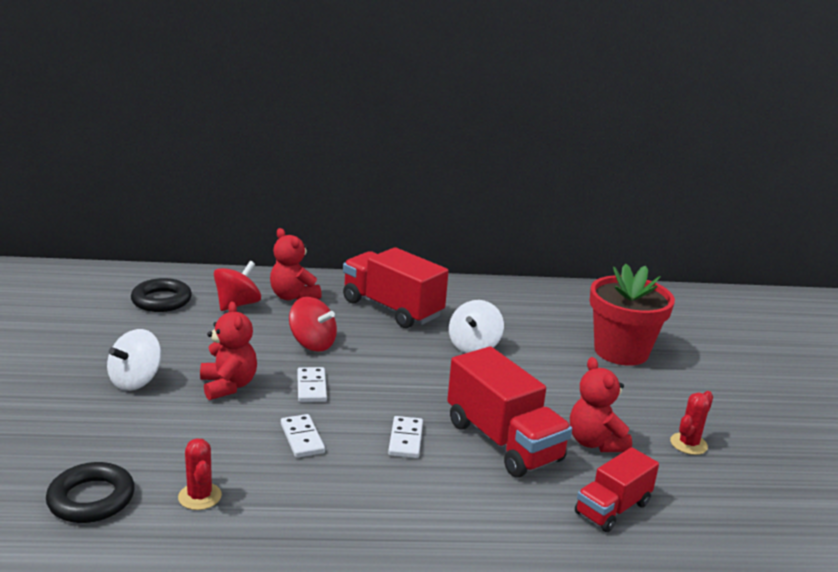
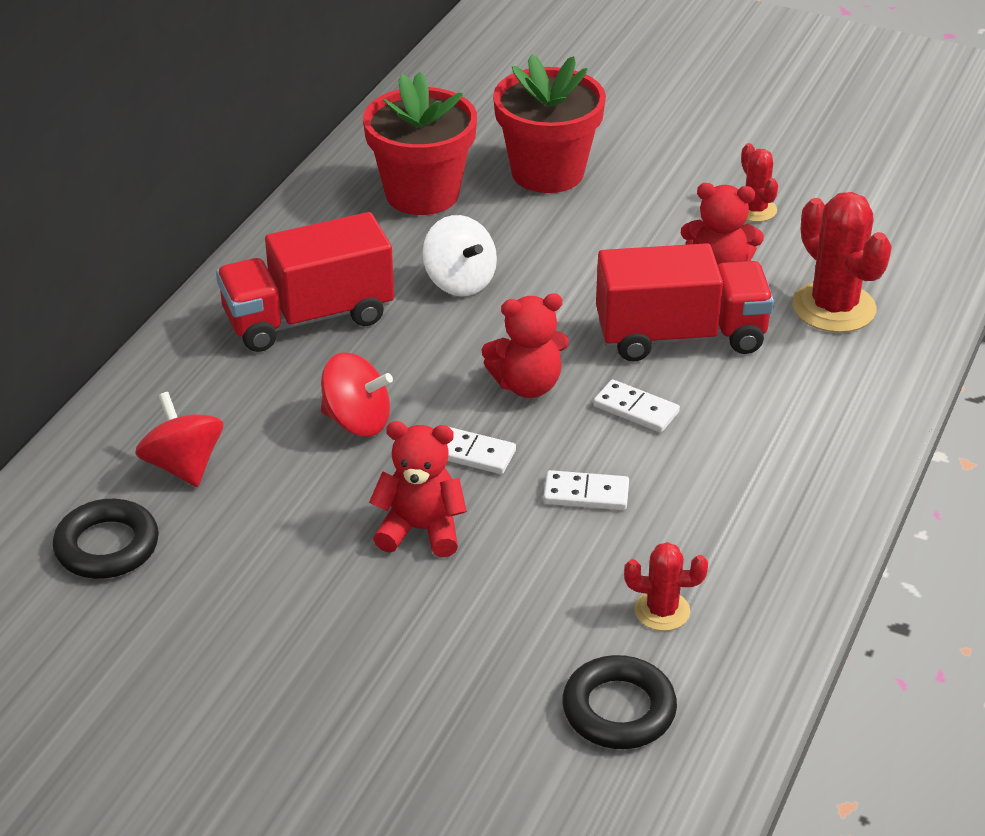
camera: 60 degrees left, 15 degrees up
(135, 381) = (349, 620): white spinning top -> none
(293, 297) = (200, 402): red teddy bear -> red teddy bear (527, 385)
(312, 344) = (357, 421): red spinning top -> red spinning top turned 45 degrees clockwise
(545, 316) = (422, 194): none -> red flower pot
(612, 508) = (834, 308): red truck -> red cactus

